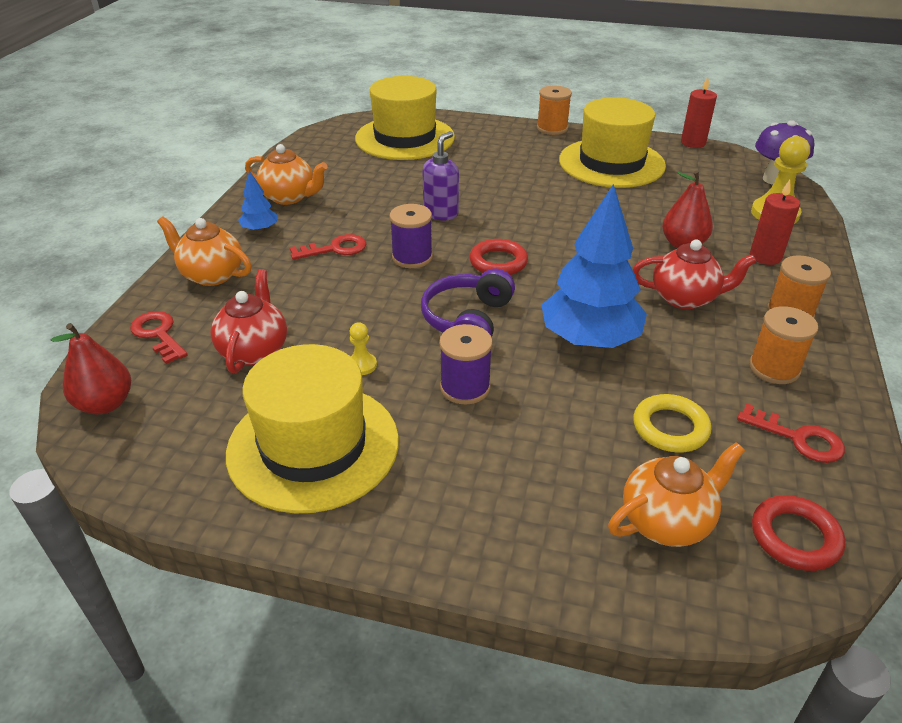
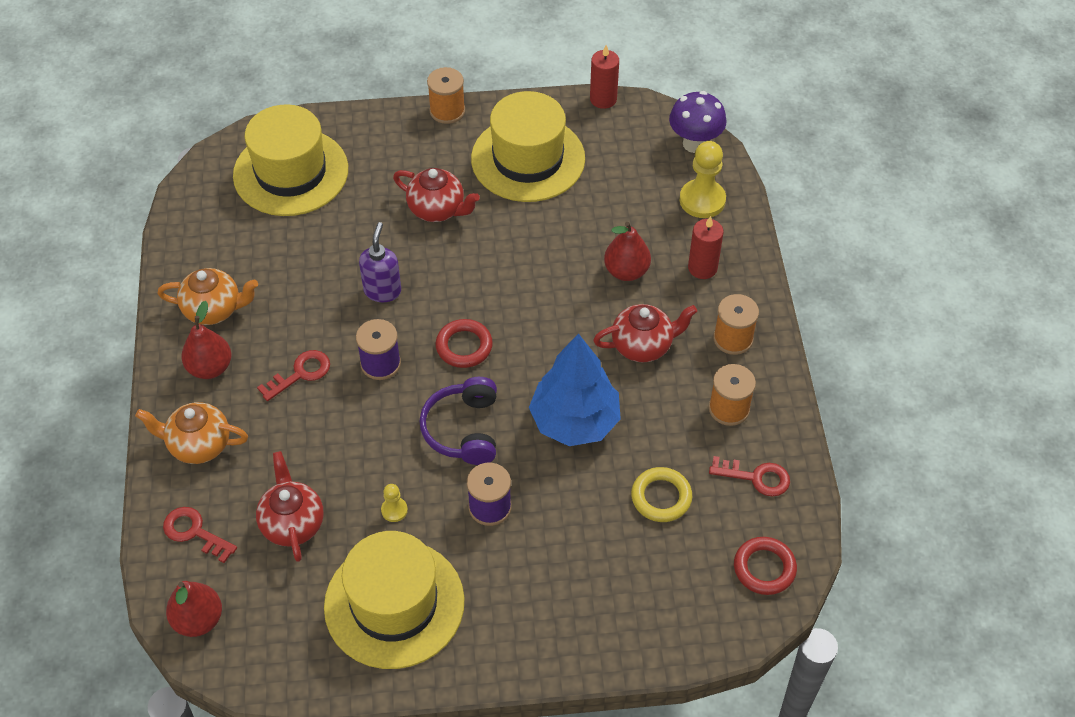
camera: 20 degrees left, 15 degrees up
(260, 229) = (210, 367): blue tree -> red pear
(516, 177) = (437, 209): none -> red teapot
(667, 521) = (677, 584): orange teapot -> none

